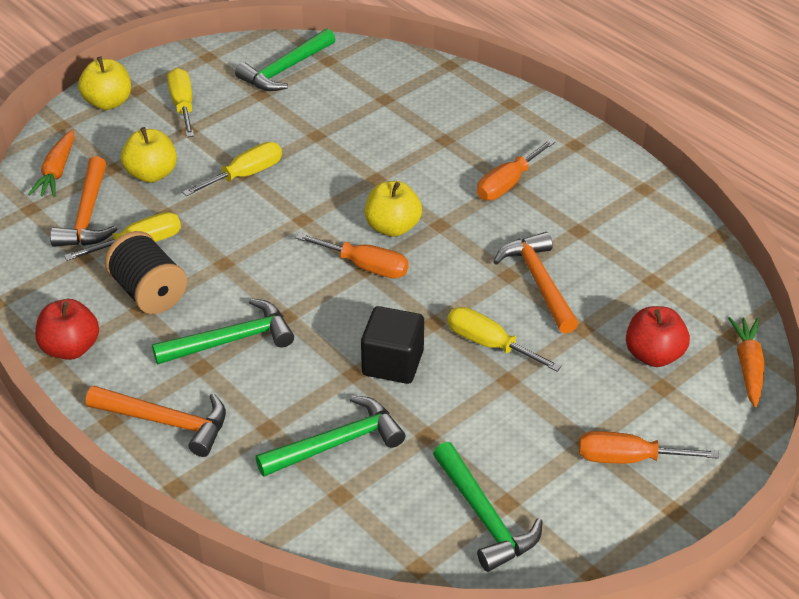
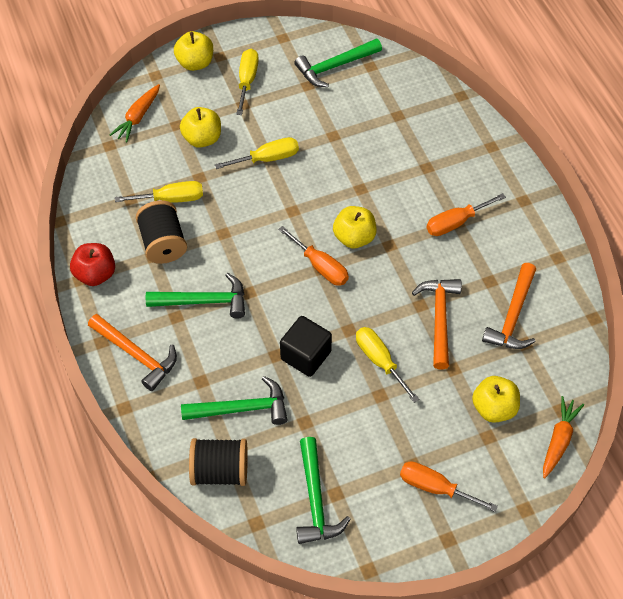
camera: 20 degrees right, 15 degrees up
(87, 216) = (145, 163): orange hammer -> orange hammer (513, 316)
(341, 521) = (220, 471): none -> black spool
(654, 355) = (494, 408): red apple -> yellow apple

